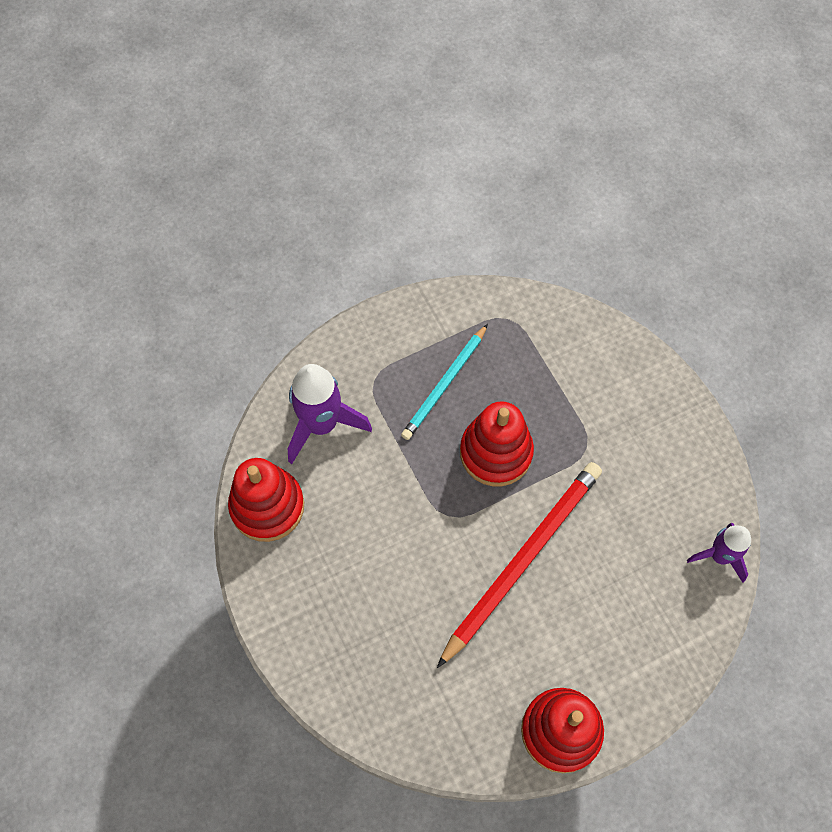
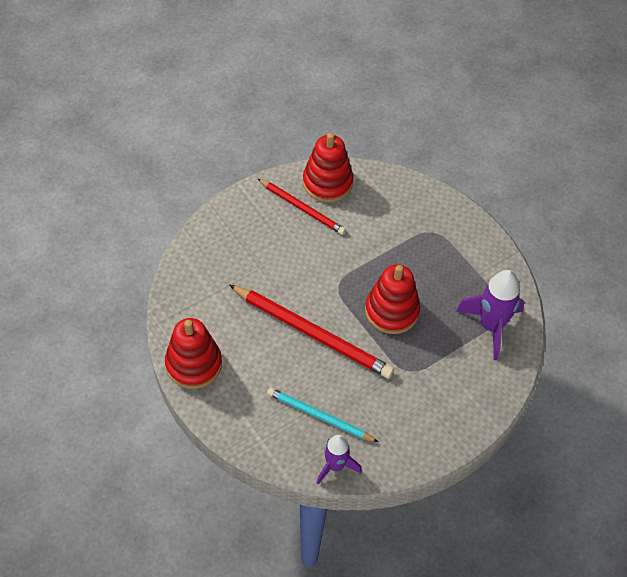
camera: 80 degrees right, 10 degrees down
(308, 548) = (302, 208): none -> red pencil
(321, 424) = (392, 205): purple rocket -> purple rocket (491, 326)
(445, 384) = (439, 275): turquoise pencil -> turquoise pencil (319, 416)

